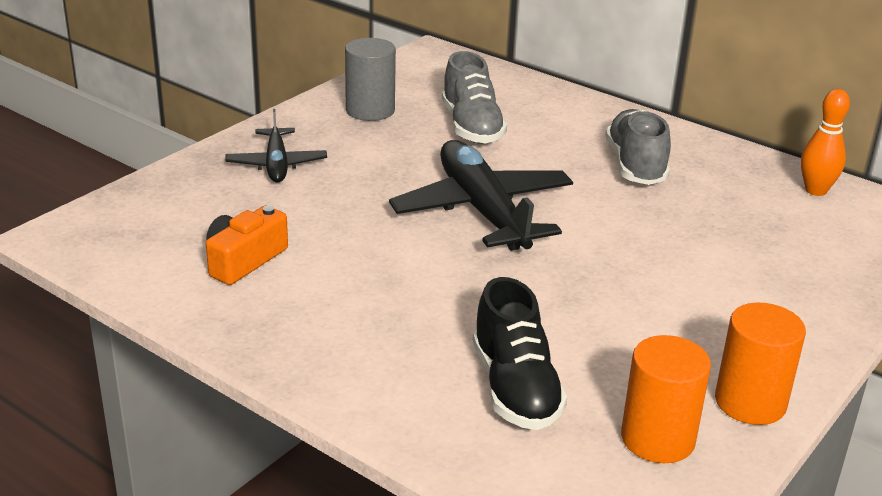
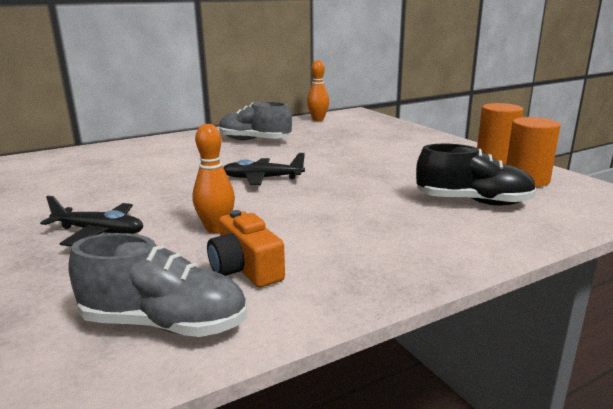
camera: 65 degrees left, 10 degrees down
(319, 222) = (216, 229): none -> orange bowling pin
(370, 110) = (72, 188): grey cylinder -> none
(471, 127) = (151, 165): grey shoe -> grey shoe (164, 324)
(482, 211) = (262, 178): black plane -> black plane, size x0.56

